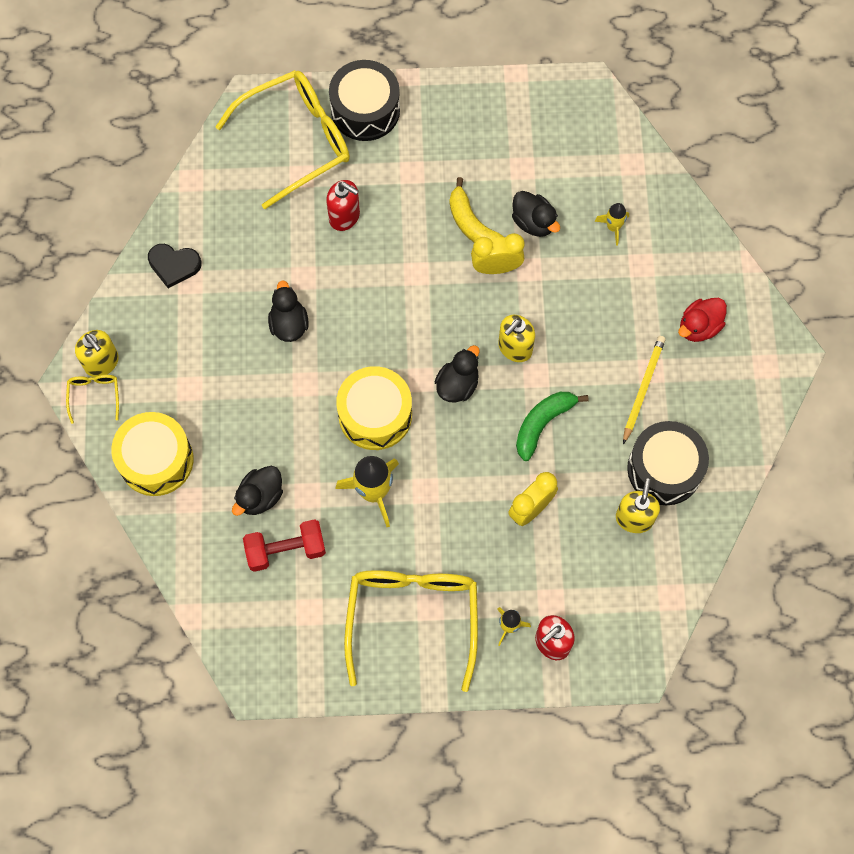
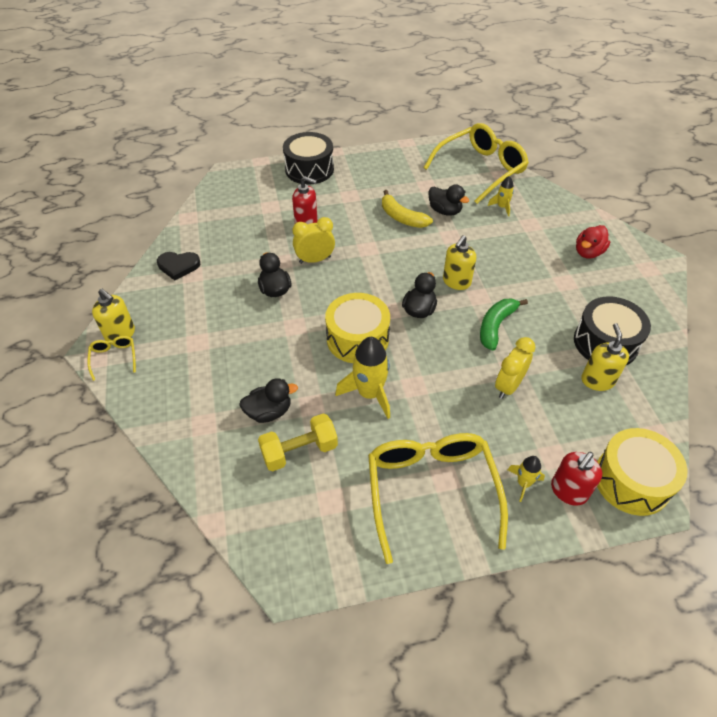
camera: 10 degrees left, 20 degrees down
(156, 460) = (171, 397): yellow drum -> yellow drum (631, 481)
(260, 496) = (269, 412): black duck -> black duck turned 135 degrees counterclockwise
(286, 550) = (299, 451): red dumbbell -> yellow dumbbell
(297, 140) = (263, 189): yellow glasses -> yellow glasses (480, 169)
(496, 267) = (426, 238): yellow clock -> yellow clock (315, 260)
(643, 388) = (564, 293): yellow pencil -> none

